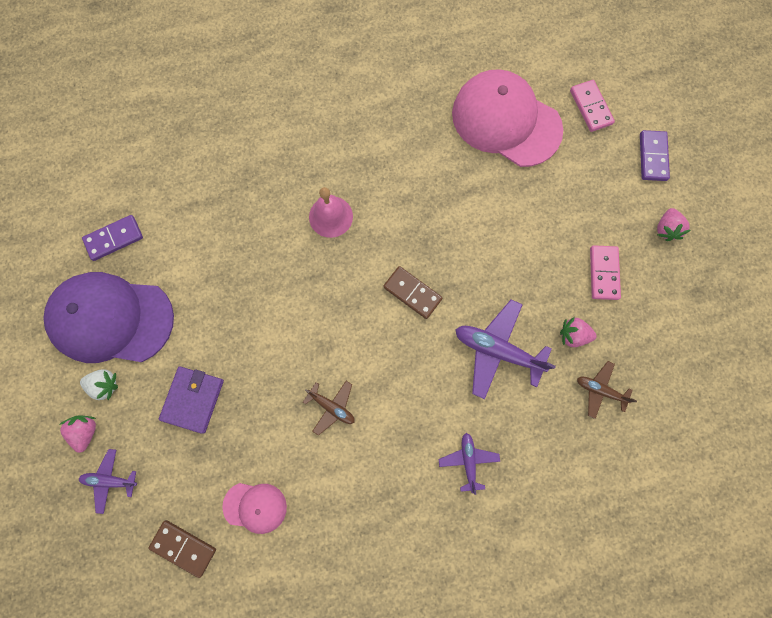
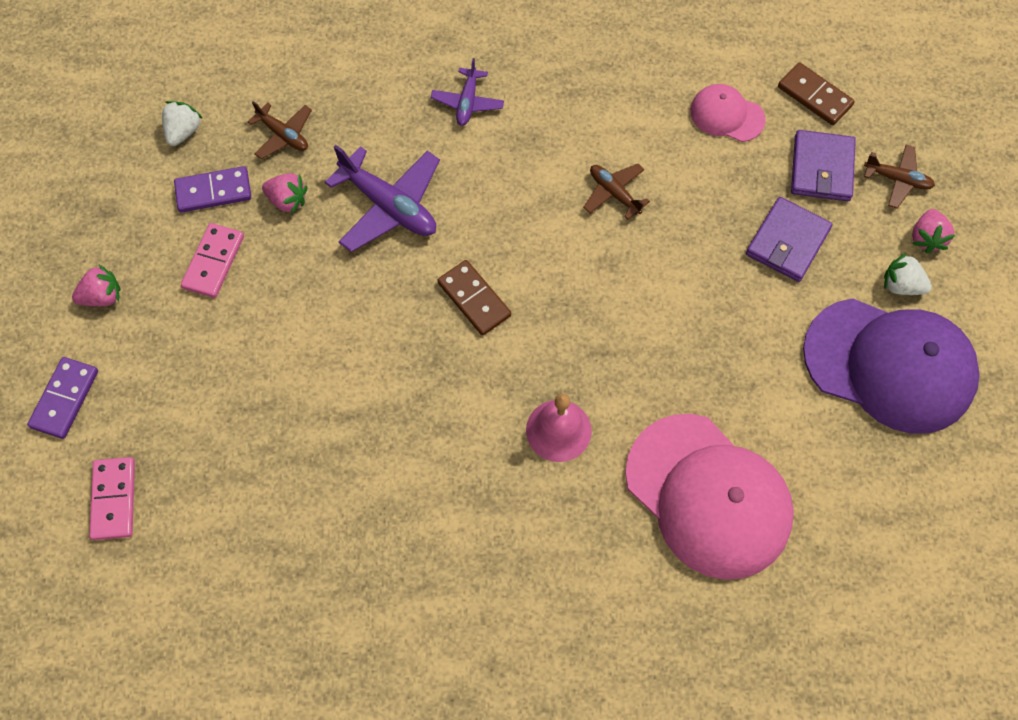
camera: 165 degrees left, 10 degrees down
(110, 480) = (897, 179): purple plane -> brown plane
(114, 238) = (882, 478): purple domino -> purple domino (213, 191)
(172, 474) = (821, 168): none -> purple wallet
(506, 121) = (251, 510): pink cap -> pink cap (708, 496)
(666, 229) = (102, 296): pink strawberry -> pink strawberry turned 45 degrees clockwise
(676, 373) = (183, 131): none -> white strawberry

